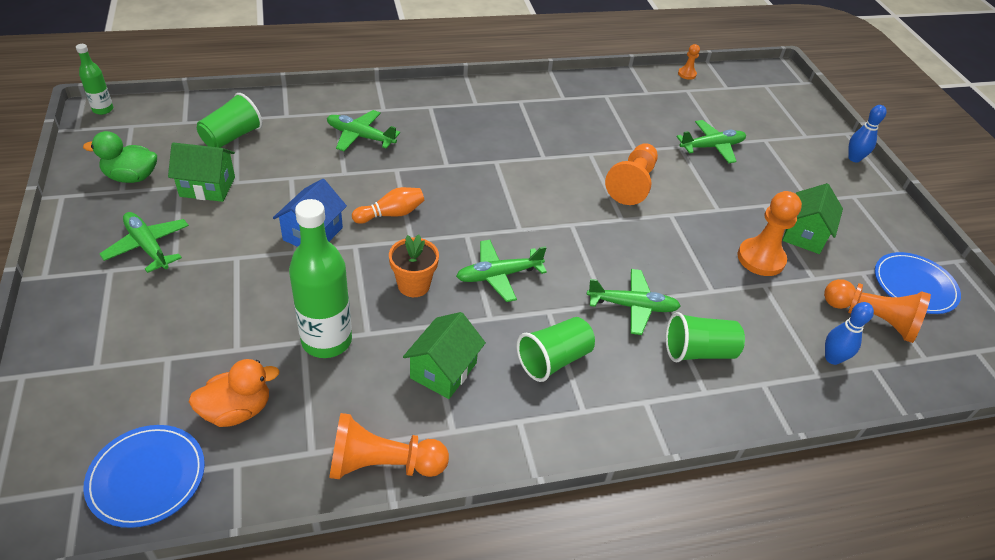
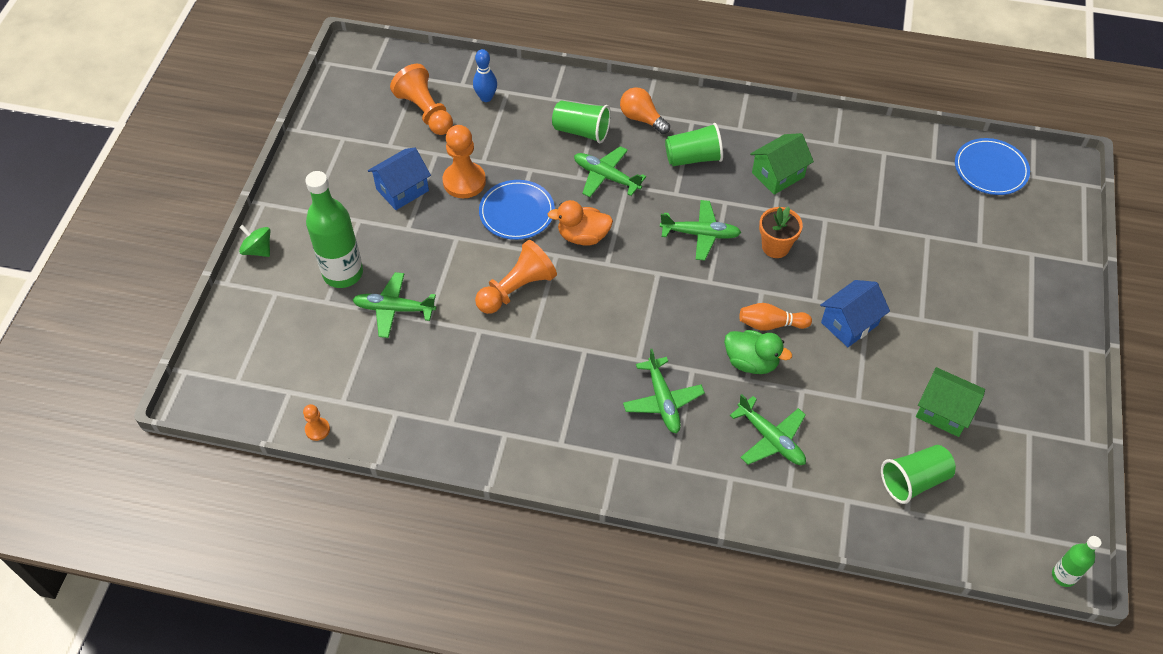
camera: 150 degrees left, 10 degrees up
(131, 177) = (1020, 449): green duck -> green duck (751, 362)
(148, 246) = (999, 353): green plane -> green plane (663, 401)
(237, 410) = (930, 192): orange duck -> orange duck (583, 236)
(326, 341) = (858, 222): green bottle -> green bottle (343, 273)
(382, 464) = (840, 132): orange pawn -> none
(644, 392) = (642, 119): none -> orange light bulb
(804, 234) = (402, 190): green house -> blue house
(854, 158) = (258, 250): blue bowling pin -> green spinning top
(914, 285) = (359, 123): blue plate -> blue plate (517, 212)

